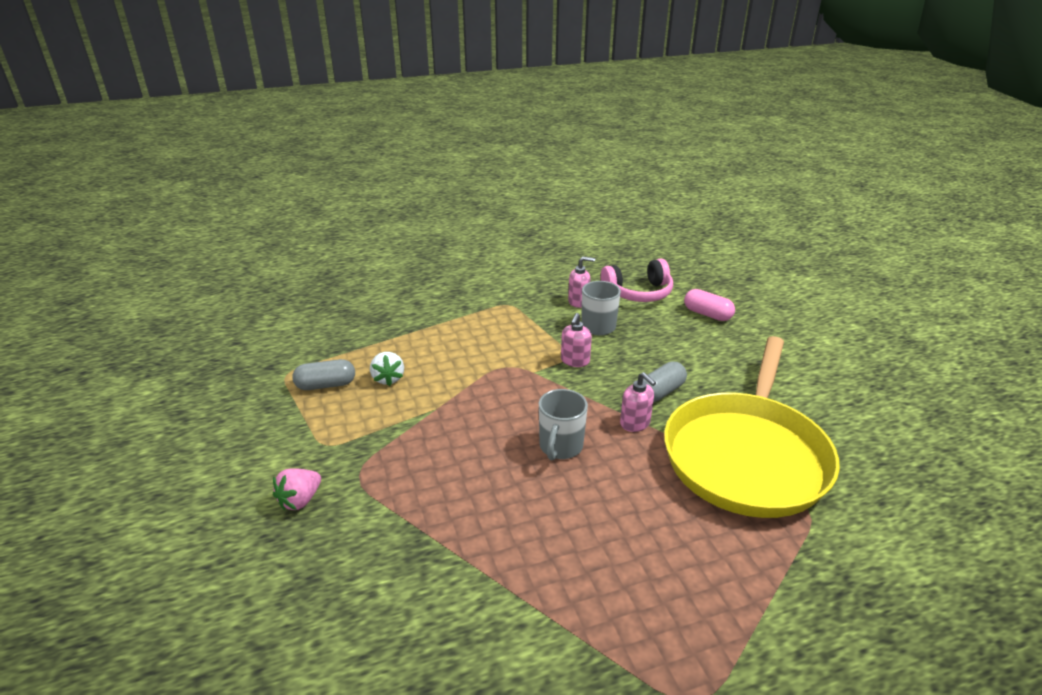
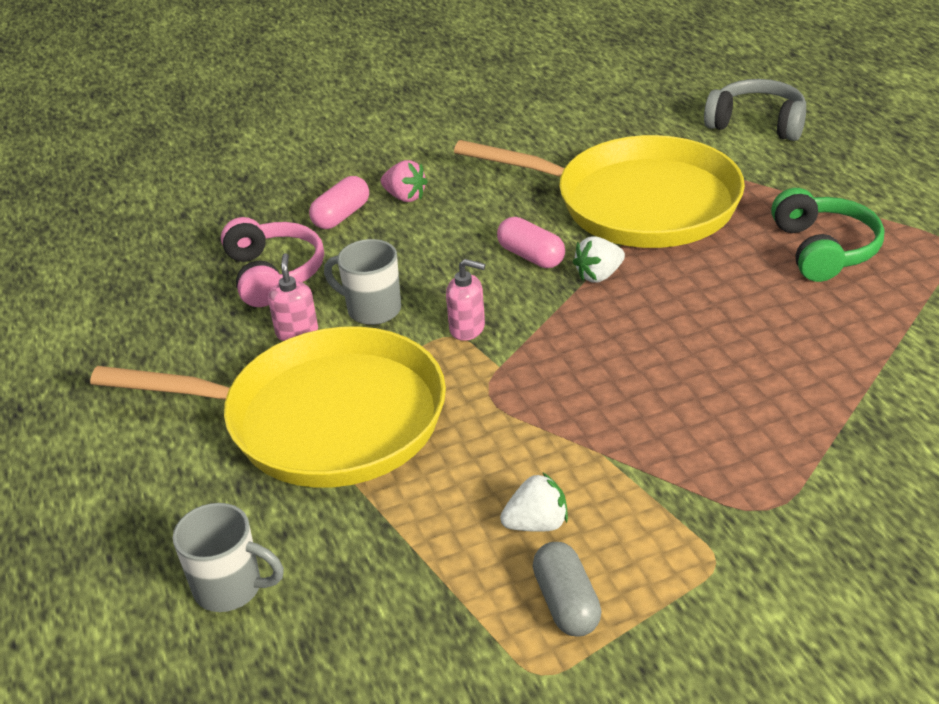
camera: 90 degrees left, 5 degrees up
(300, 500) = (837, 559): pink strawberry -> pink strawberry (405, 197)
(498, 312) = (324, 419): none -> yellow pan
(560, 447) = (659, 331): grey mug -> grey mug (230, 588)
(635, 423) = (599, 275): pink soap dispenser -> white strawberry
(660, 392) = (531, 256): grey capsule -> pink capsule
(678, 575) = (824, 250): none -> green headphones
(937, 569) = (757, 124): none -> grey headphones

